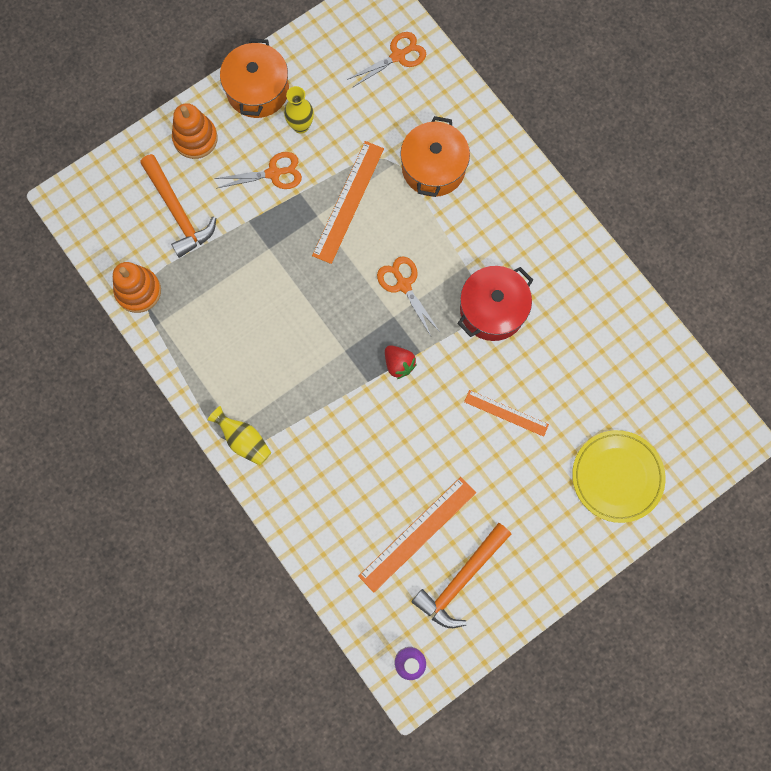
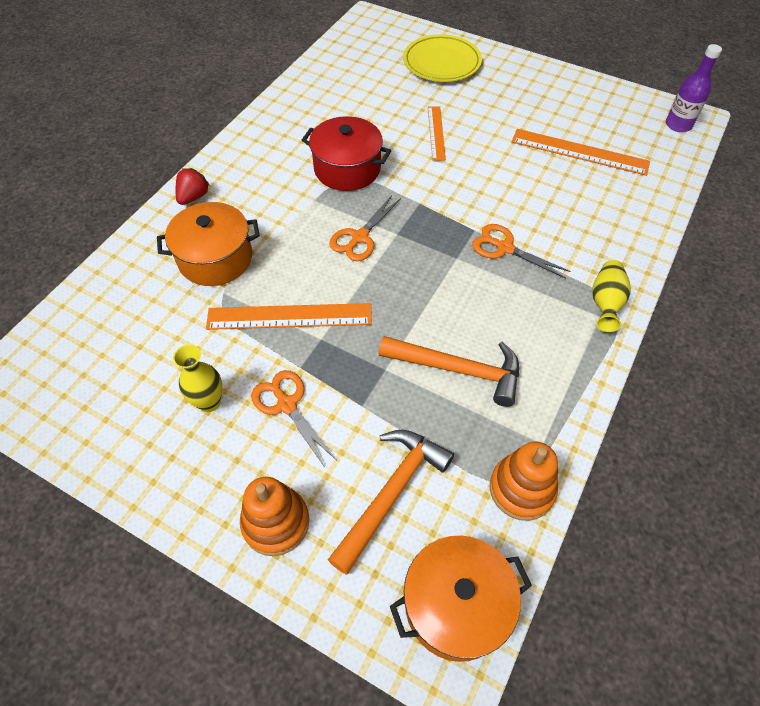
camera: 115 degrees left, 20 degrees down
(257, 90) = (173, 475): orange pot -> orange pot (456, 605)
(398, 56) = (78, 339): orange scissors -> orange scissors (504, 248)
(399, 364) = (442, 213): red strawberry -> red strawberry (193, 197)
(461, 580) = (591, 117): orange hammer -> orange hammer (458, 369)

